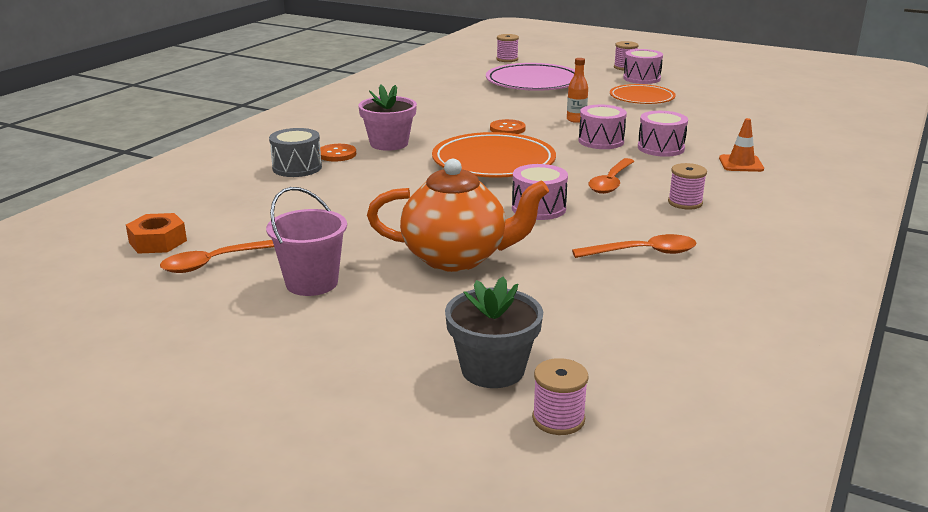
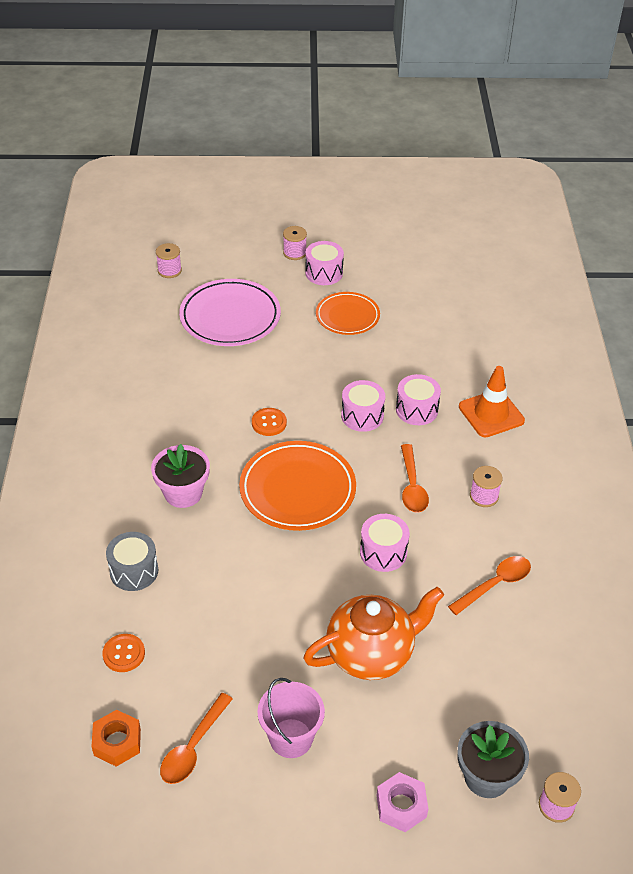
camera: 30 degrees left, 20 degrees up
(337, 154) = (151, 532): orange button -> orange button (124, 654)
(369, 358) = (401, 806): none -> pink nut
(576, 120) = (317, 382): orange bottle -> none
(741, 164) = (491, 414): orange traffic cone -> orange traffic cone, size x1.53

